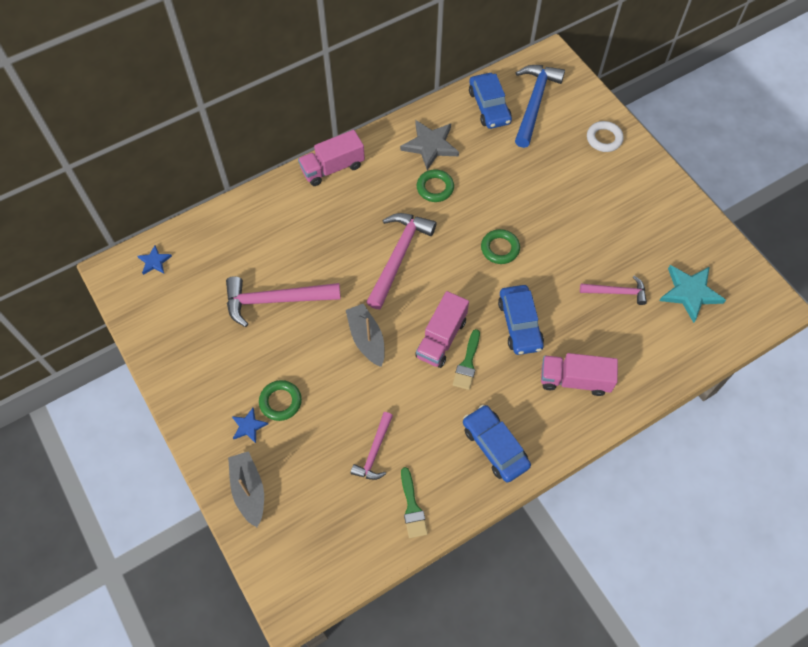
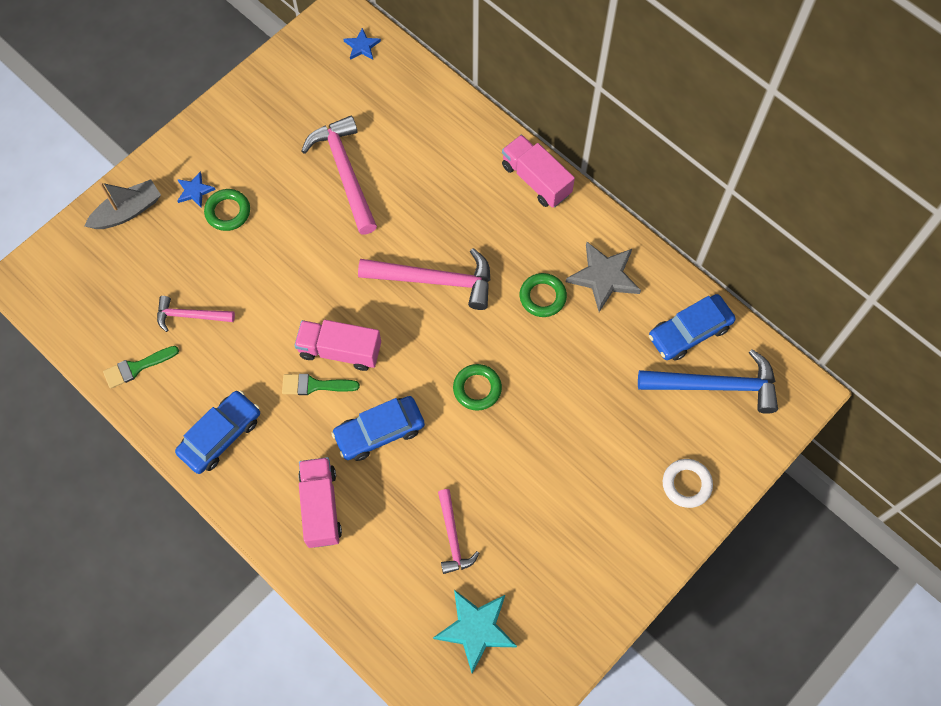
camera: 75 degrees right, 5 degrees up
(366, 339) = (320, 274): grey boat -> none

